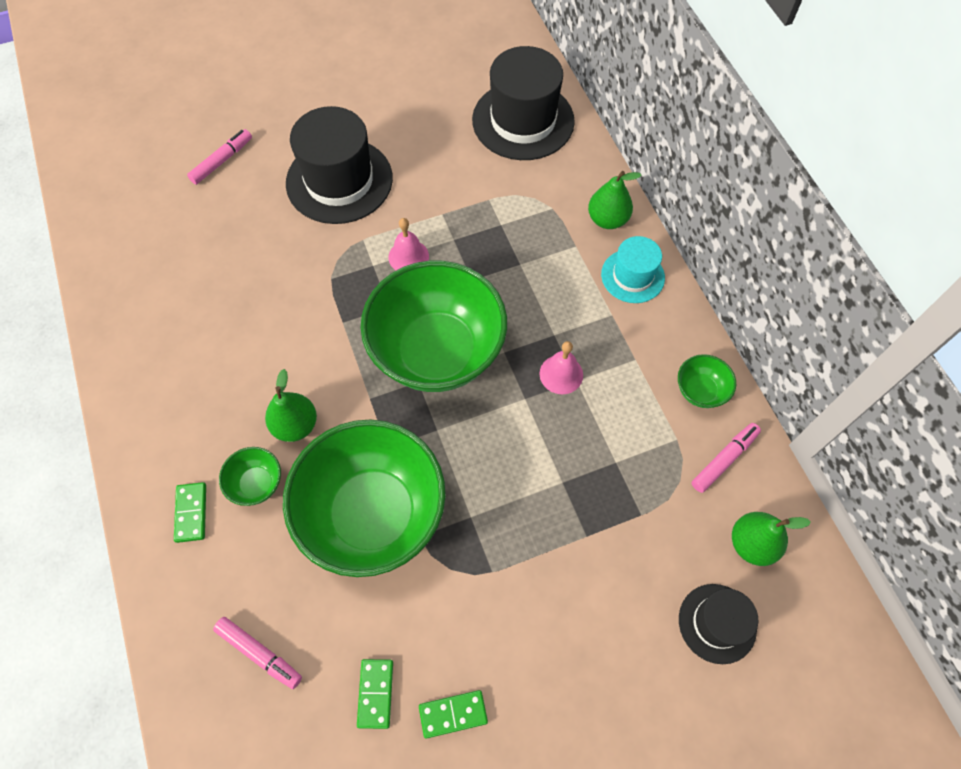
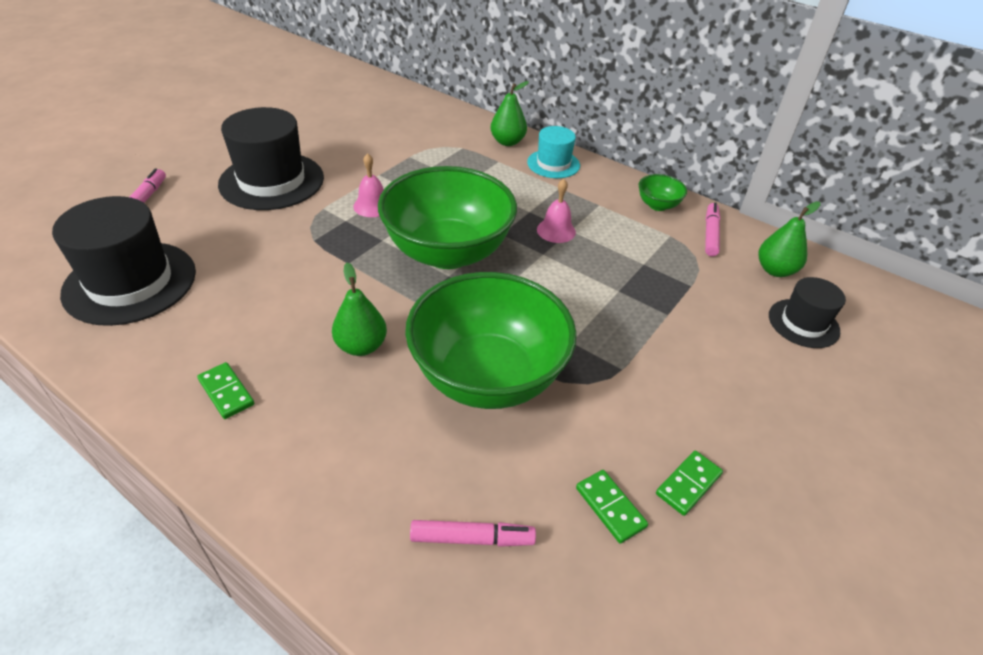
camera: 35 degrees left, 20 degrees down
(191, 513) = (303, 459): green domino -> green domino (226, 392)
(257, 484) = (357, 404): green bowl -> none
(523, 120) = (398, 111): black hat -> black hat (130, 282)

